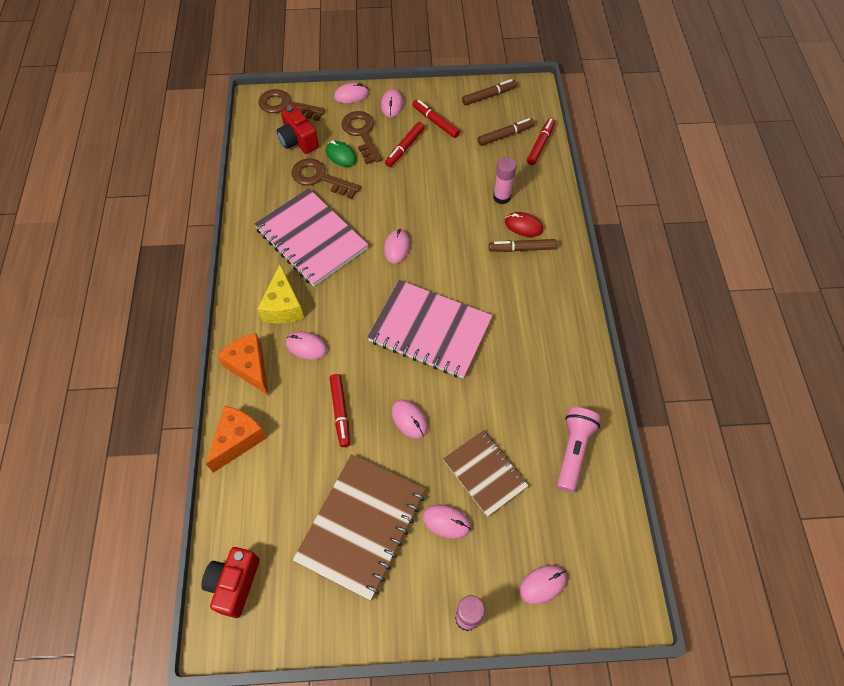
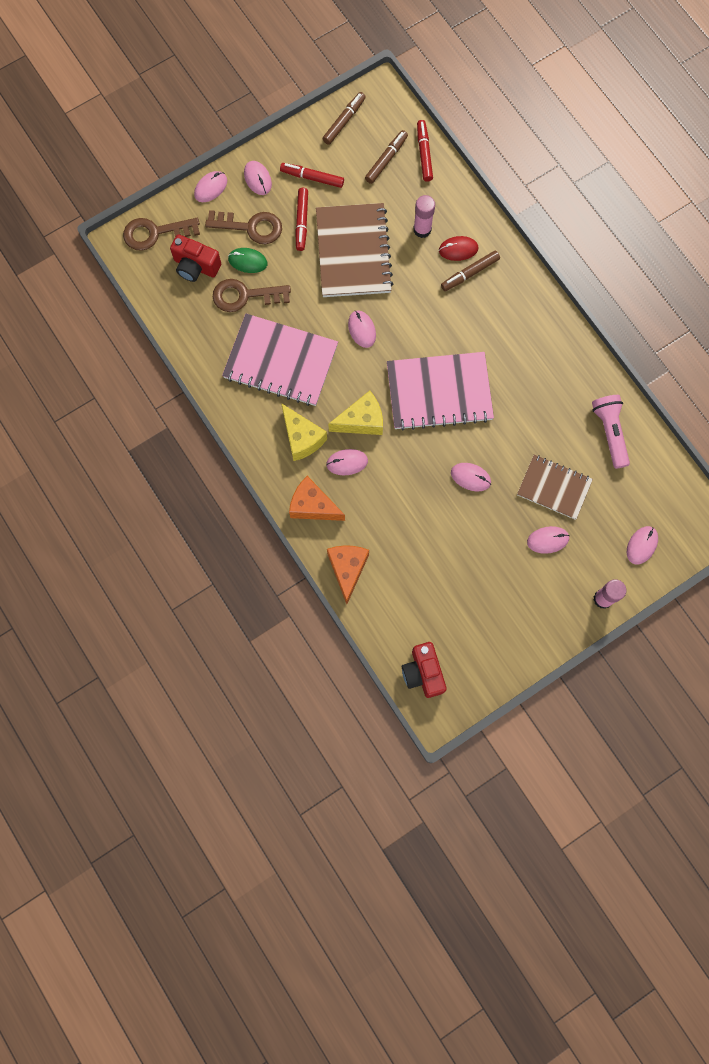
camera: 30 degrees left, 15 degrees up
(340, 412) = (412, 502): red marker -> none
(344, 319) = (361, 421): none -> yellow cheese
(361, 134) = (251, 227): brown key -> brown key turned 150 degrees clockwise
(361, 526) = (487, 579): brown notebook -> brown notebook (353, 252)

